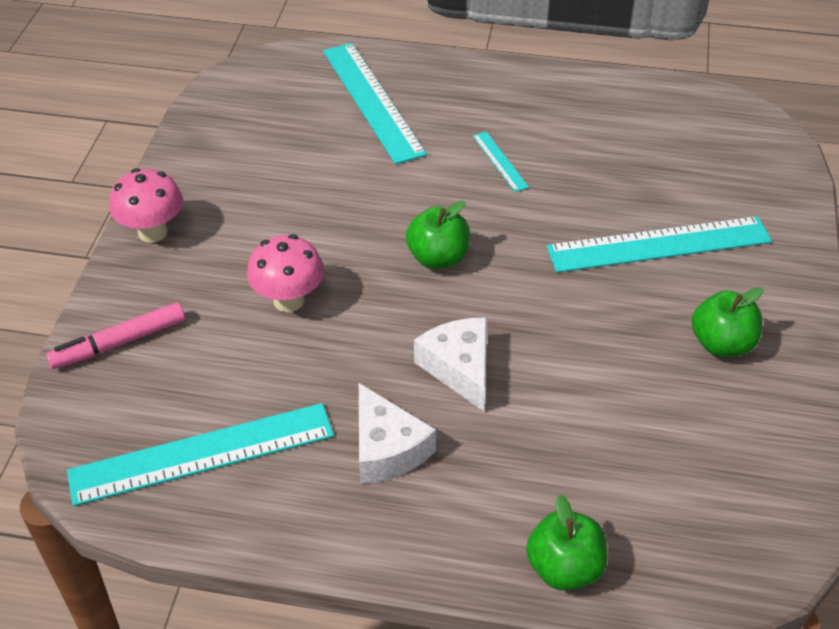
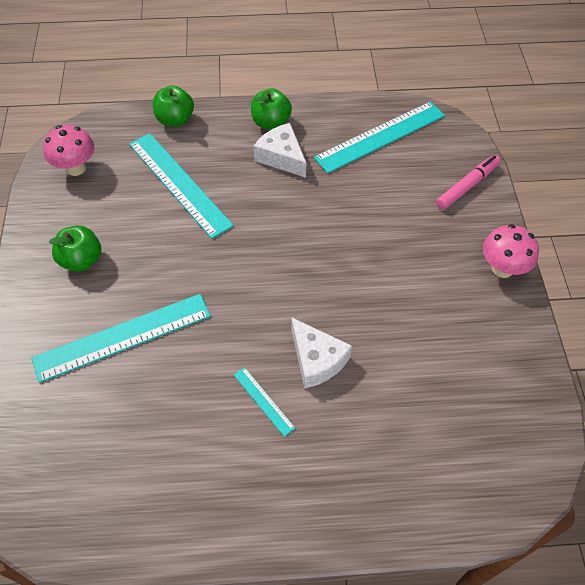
camera: 165 degrees right, 10 degrees up
(289, 300) = (379, 235): pink mushroom -> pink mushroom (76, 168)
(372, 101) = (402, 455): turquoise ruler -> turquoise ruler (179, 184)
(438, 258) = (289, 289): green apple -> green apple (271, 122)
(459, 368) = (253, 210): white cheese -> white cheese (316, 360)

